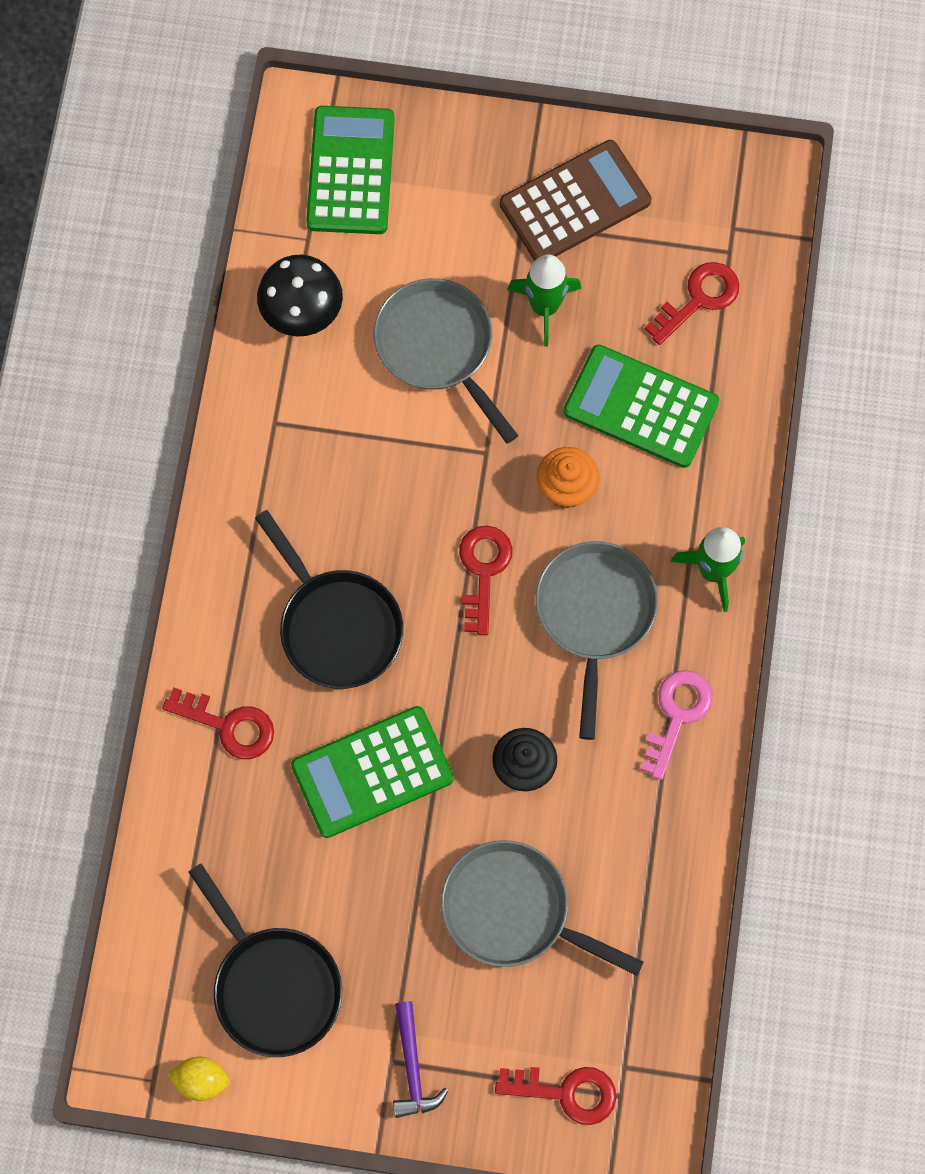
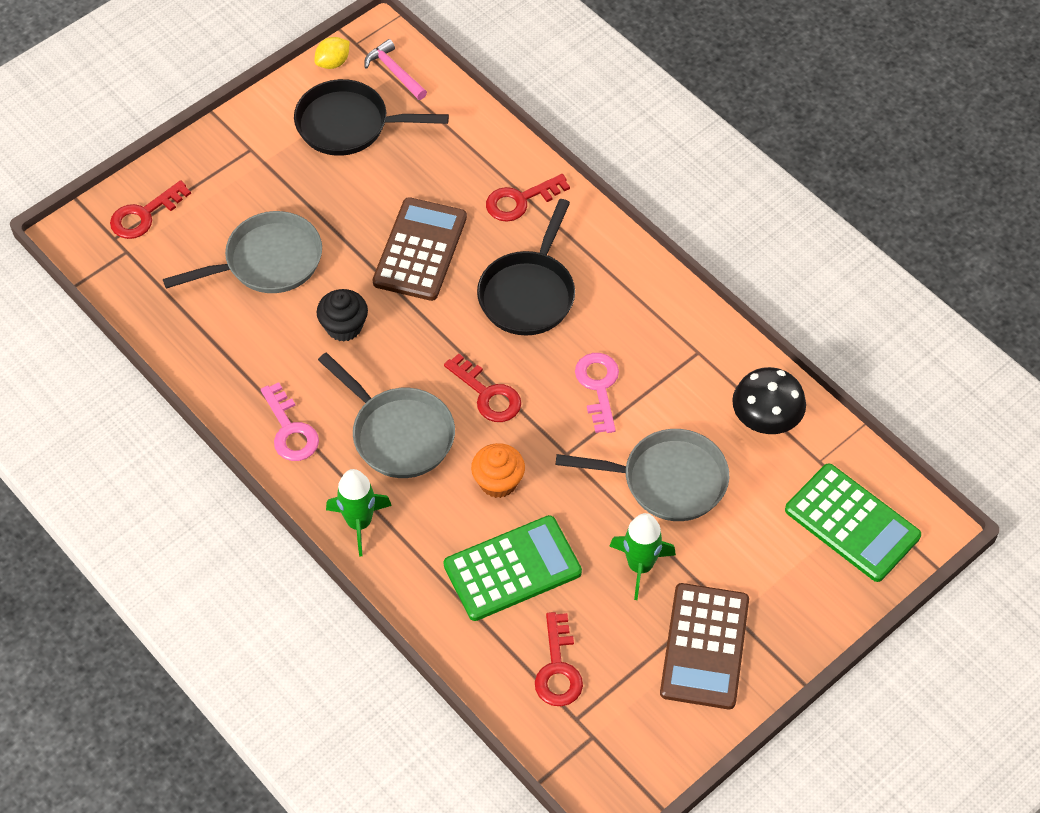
camera: 130 degrees right, 15 degrees down
(160, 1001) = (394, 71): none -> pink hammer
(336, 626) = (528, 293): black pan -> black pan turned 75 degrees counterclockwise
(372, 772) = (420, 250): green calculator -> brown calculator
(389, 480) = (598, 387): none -> pink key
(412, 1068) = (236, 156): purple hammer -> none

